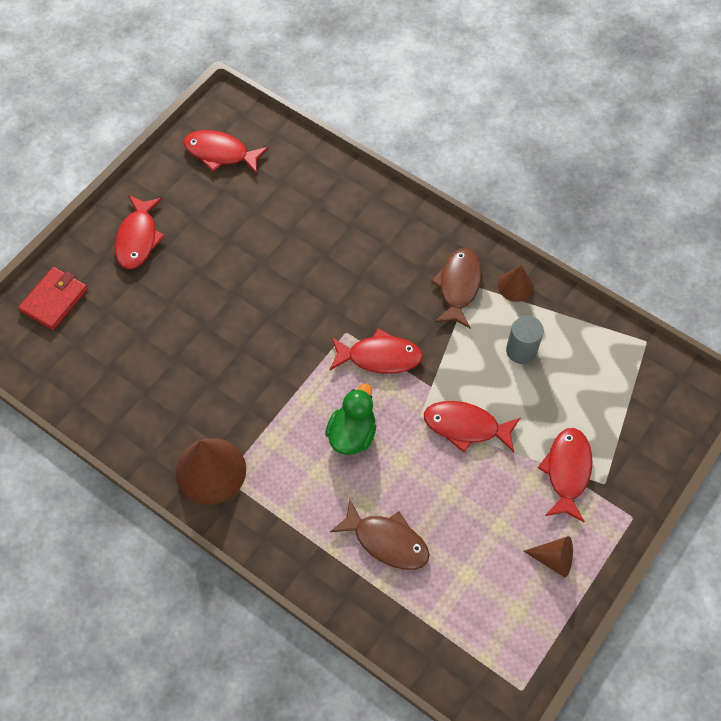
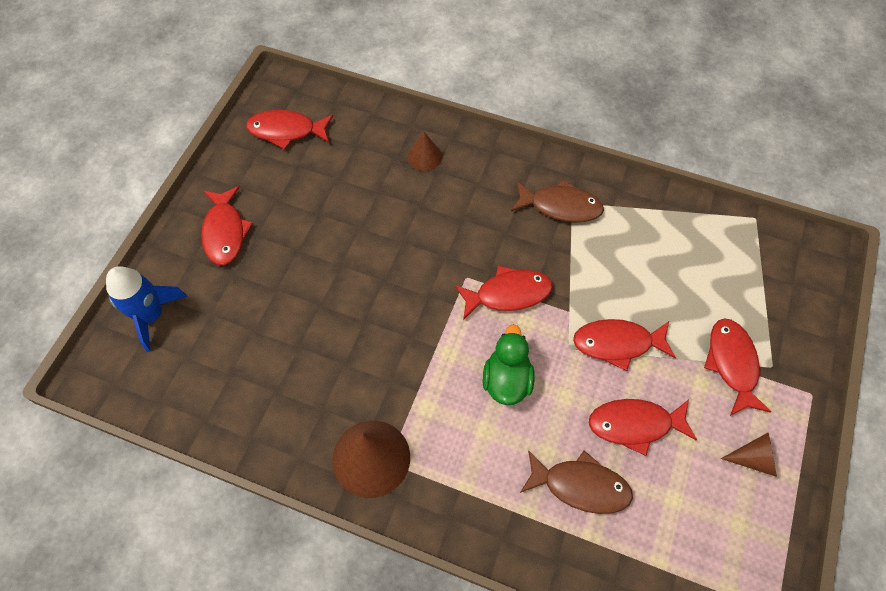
camera: 15 degrees left, 0 degrees up
(54, 300) = (151, 316): red wallet -> blue rocket
(455, 502) = (635, 424): none -> red fish
(458, 286) = (561, 206): brown fish -> brown fish turned 105 degrees clockwise
(515, 286) = (615, 194): brown cone -> brown cone (424, 156)
(521, 350) = (643, 254): grey cylinder -> none

